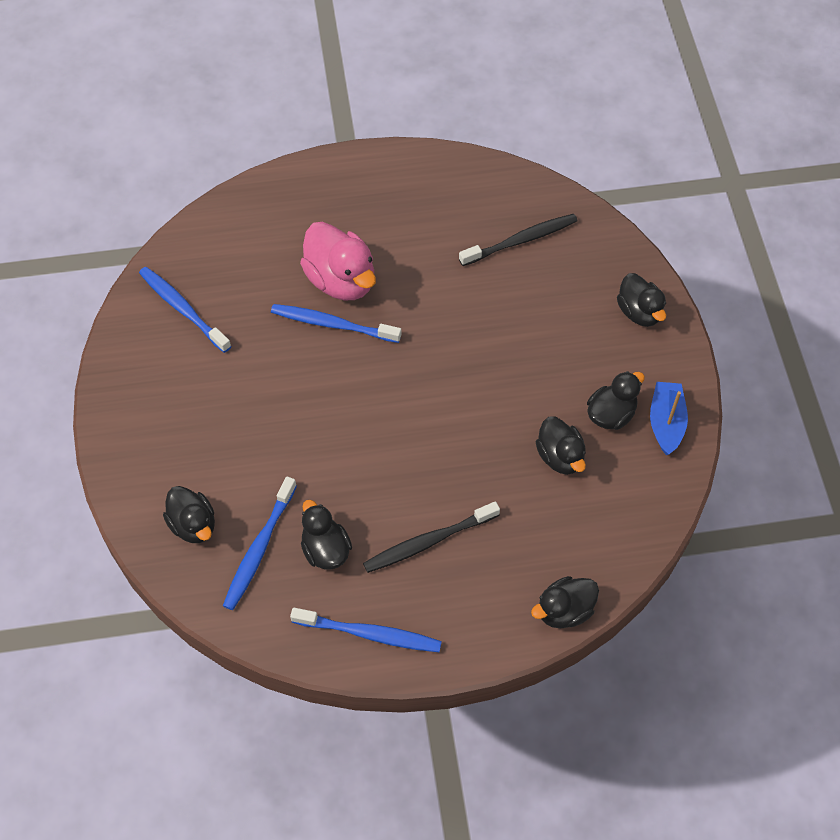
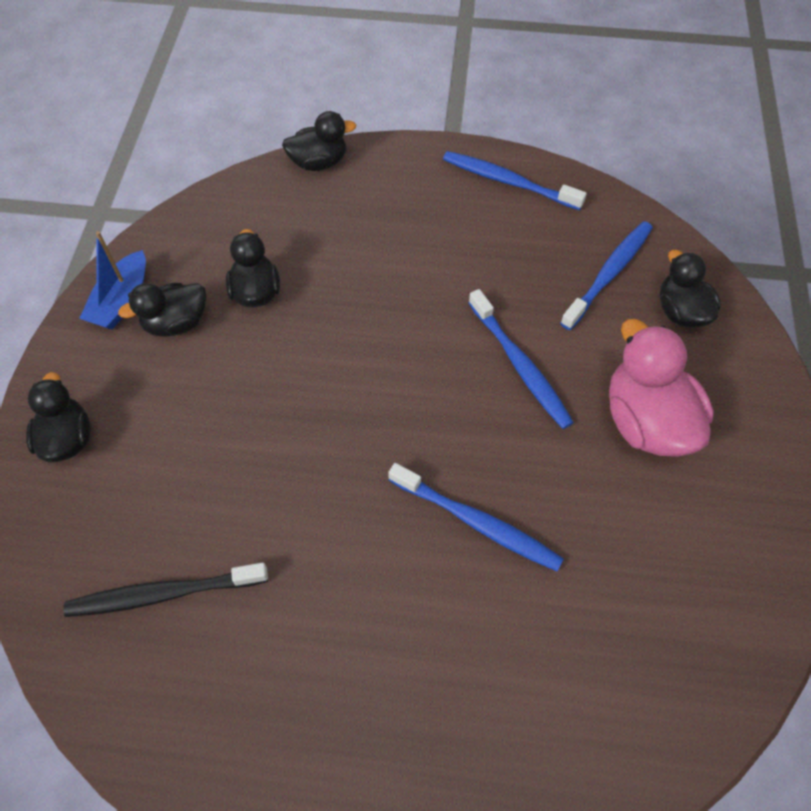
camera: 165 degrees left, 0 degrees up
(182, 308) = (693, 604): blue toothbrush -> blue toothbrush (520, 366)
(325, 549) = (538, 258): black duck -> none
(341, 280) = (450, 592): pink duck -> pink duck (646, 421)
(428, 542) = (429, 243): black toothbrush -> none

